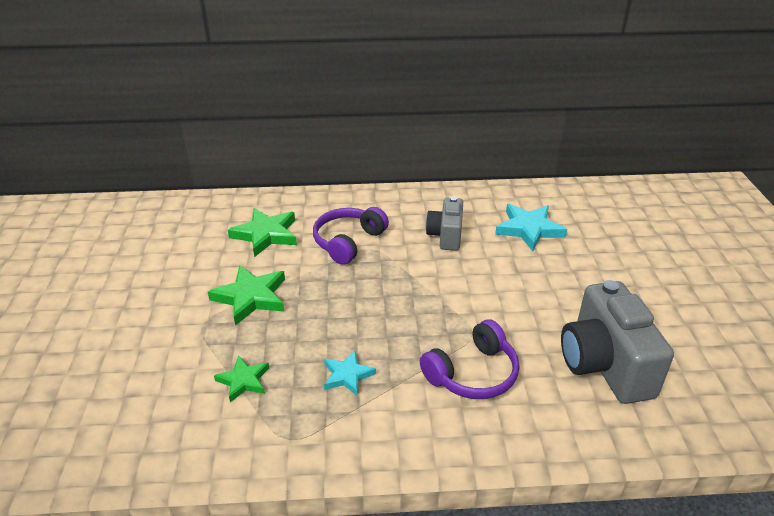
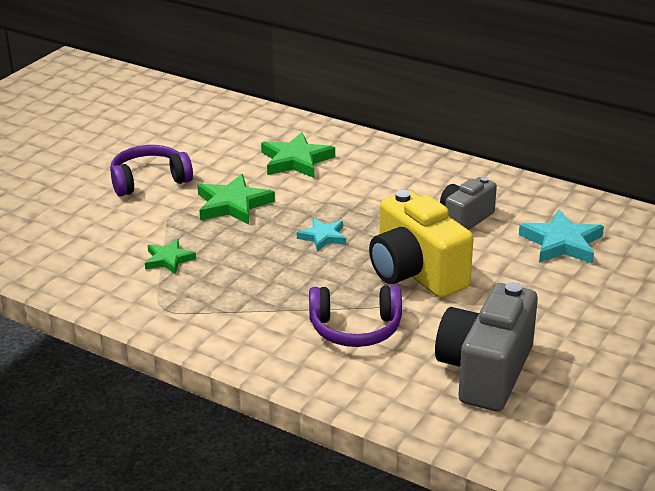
camera: 35 degrees right, 5 degrees down
(347, 375) = (250, 288): turquoise star -> turquoise star (323, 237)
(348, 242) = (364, 191): purple headphones -> purple headphones (149, 180)
(462, 299) = (415, 273): none -> yellow camera

